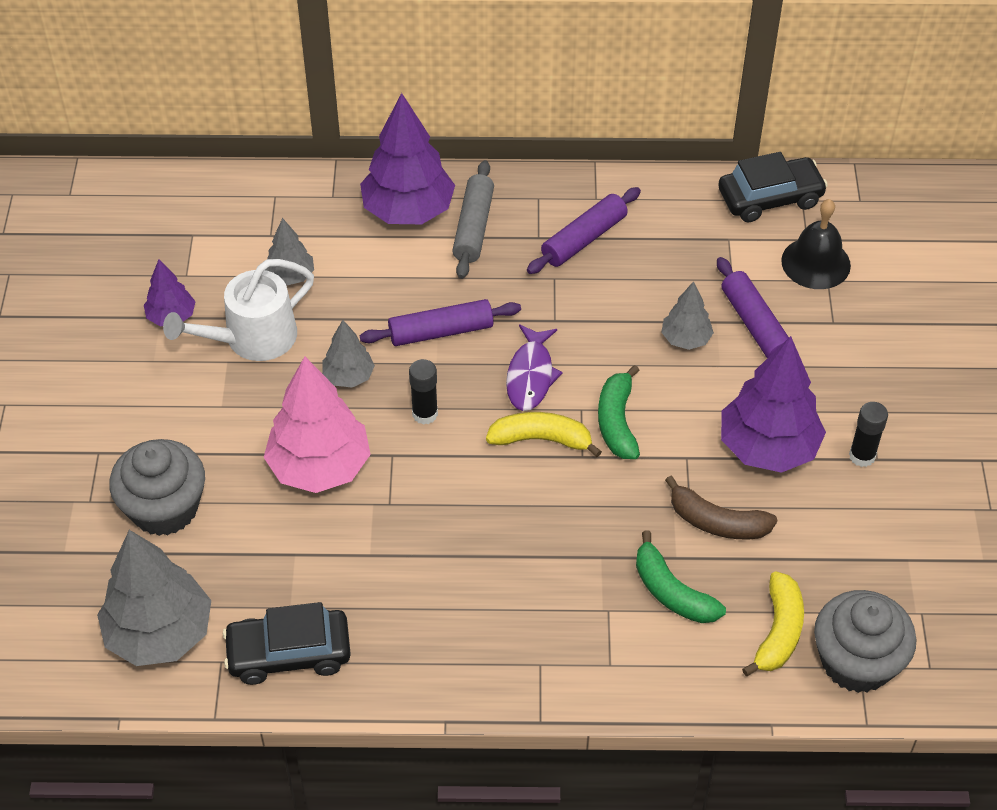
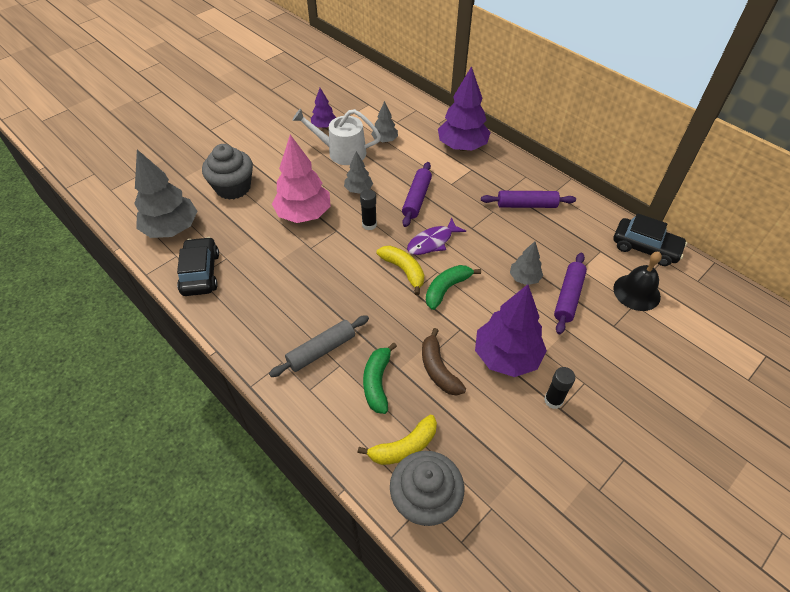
camera: 45 degrees right, 0 degrees up
(289, 653) = (200, 273): black car -> black car turned 45 degrees clockwise
(441, 331) = (417, 199): purple rolling pin -> purple rolling pin turned 75 degrees clockwise
(473, 227) = (482, 169): grey rolling pin -> grey rolling pin (321, 350)

